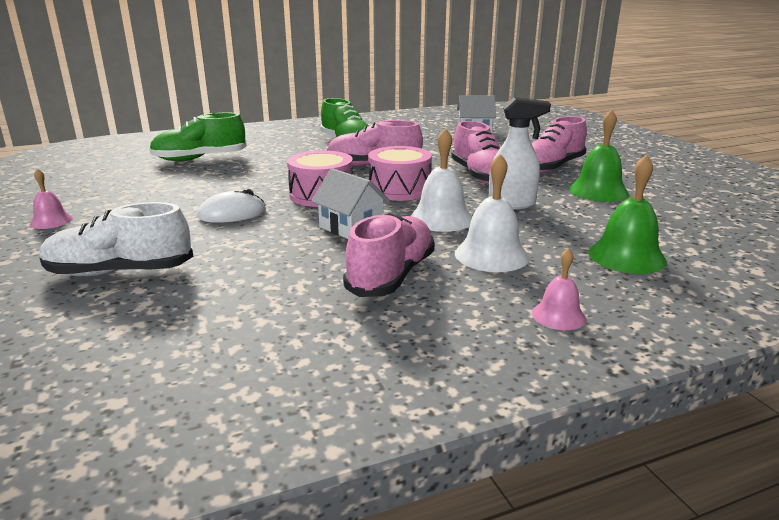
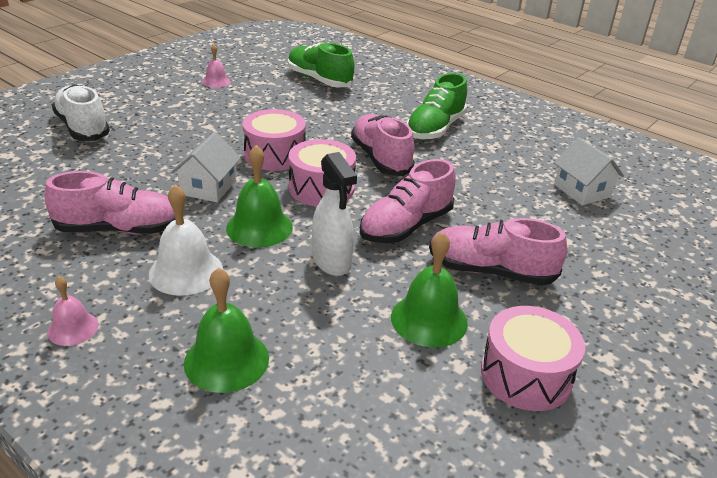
camera: 60 degrees right, 10 degrees up
(51, 221) = (151, 78): pink bell -> pink bell (216, 82)
(232, 214) = (205, 131): white mouse -> none
(441, 218) = (259, 227): white bell -> green bell
(661, 181) = (526, 375): none -> pink drum

